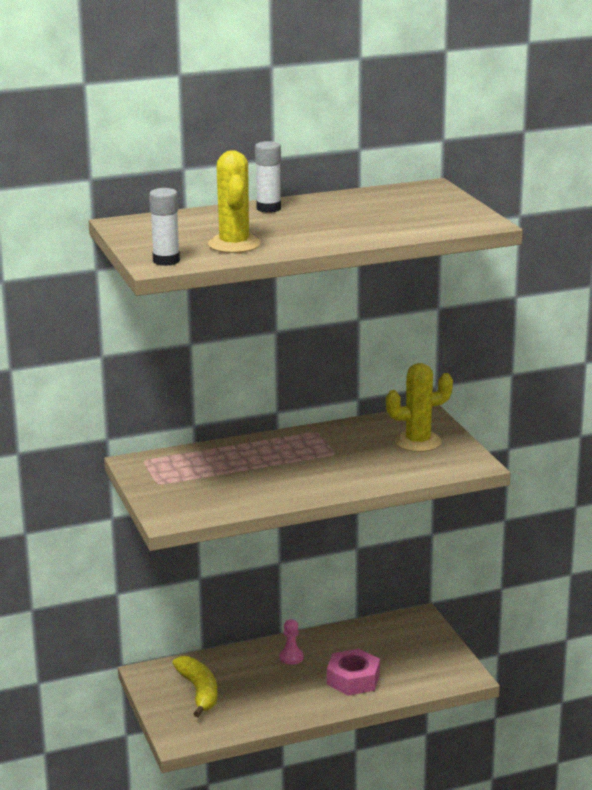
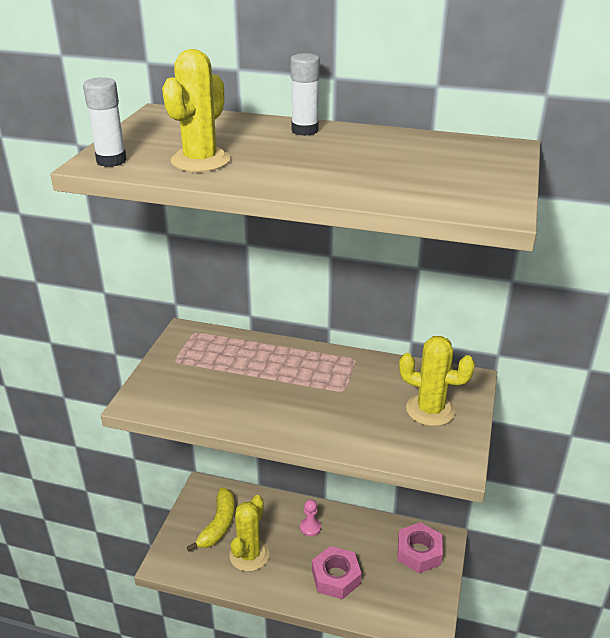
camera: 35 degrees right, 10 degrees up
(256, 699) = (249, 555): none -> yellow cactus
(407, 634) = (419, 552): none -> pink nut

